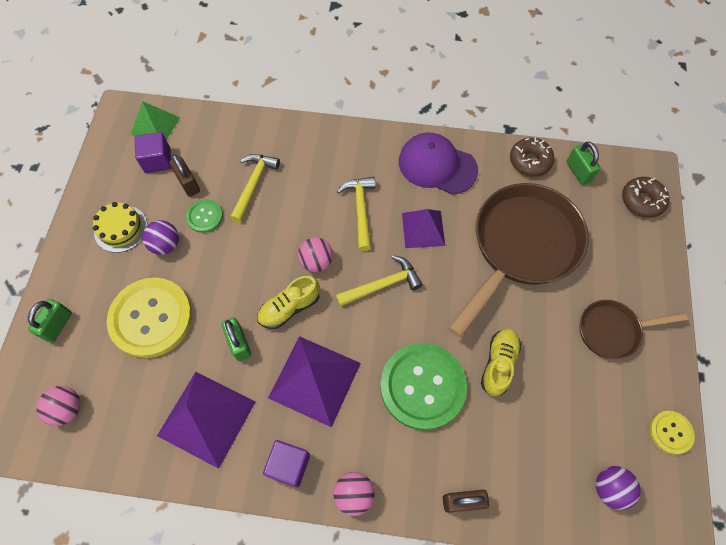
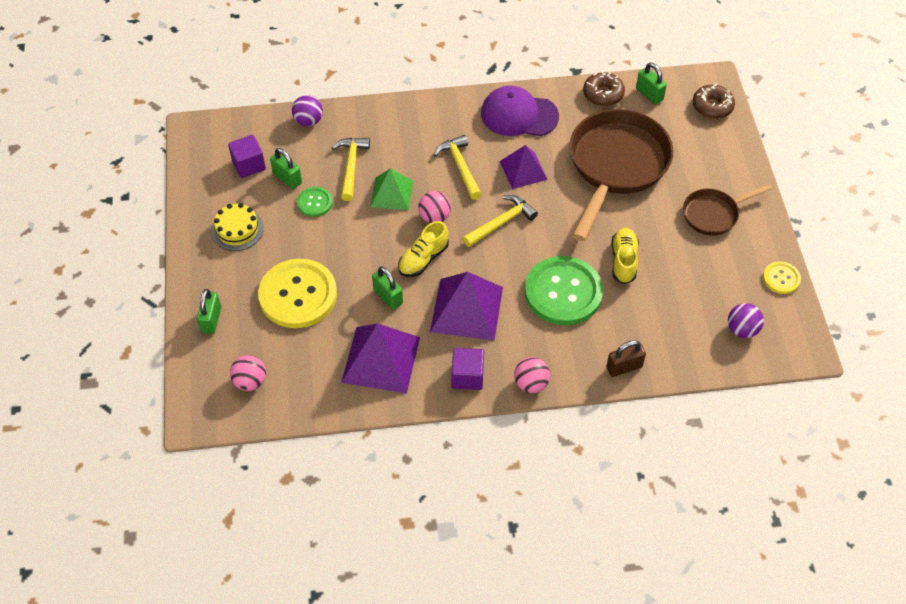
camera: 15 degrees left, 10 degrees down
(155, 126) = (233, 135): green pyramid -> green pyramid (392, 193)
(166, 245) = (287, 233): purple ball -> purple ball (308, 121)
(188, 183) = (287, 178): brown padlock -> green padlock

